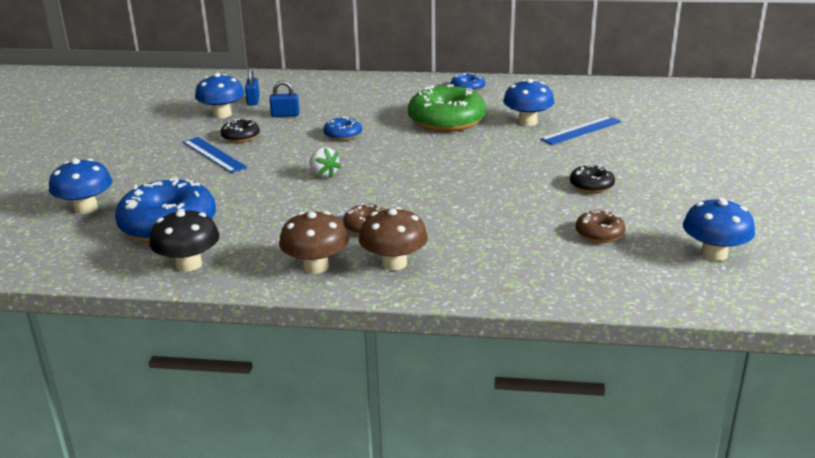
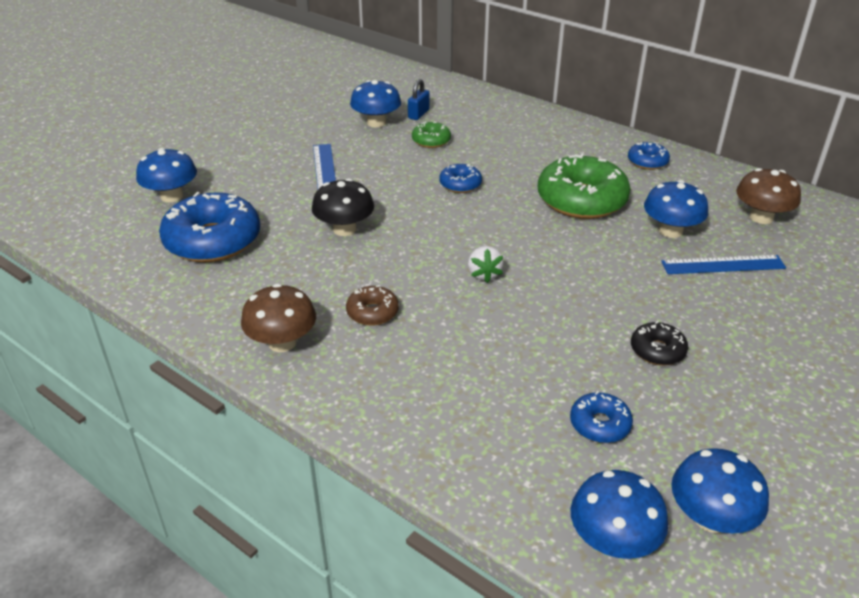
camera: 30 degrees right, 10 degrees up
(188, 264) = (186, 294): black mushroom -> black mushroom (344, 229)
(240, 137) = (367, 156): black donut -> none
(285, 115) = (431, 141): blue padlock -> green donut
(323, 174) = (395, 229): white strawberry -> white strawberry (484, 274)
(394, 263) = (353, 370): brown mushroom -> brown mushroom (761, 217)
(599, 233) = (599, 424): brown donut -> blue donut
(673, 285) = (613, 541): none -> blue mushroom

